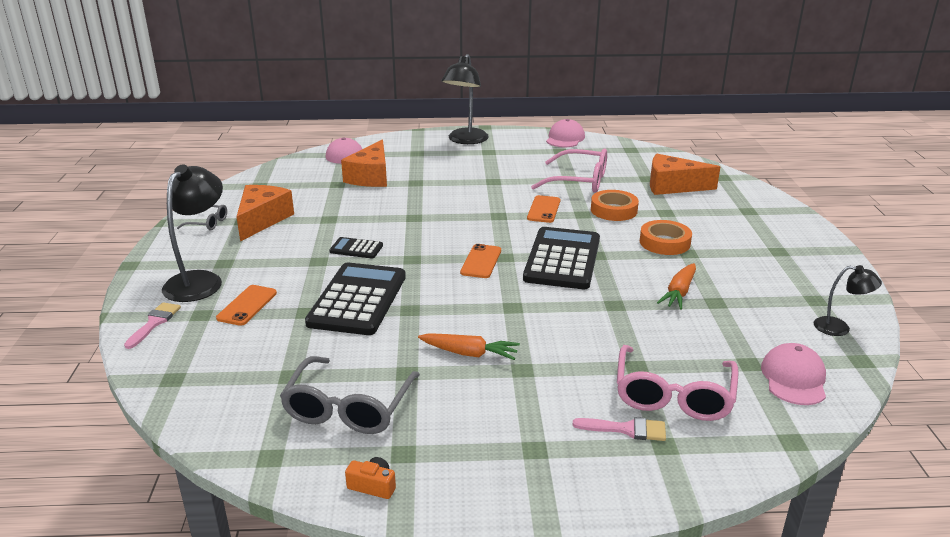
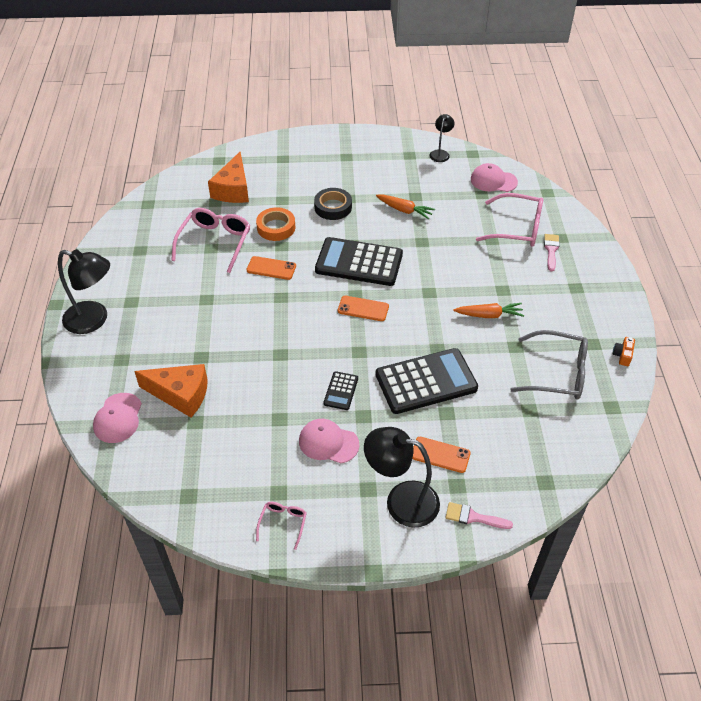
camera: 90 degrees left, 20 degrees up
(208, 223) = (283, 523): grey glasses -> pink glasses
(262, 220) = (278, 475): orange cheese -> none
(357, 300) = (426, 381): black calculator -> black calculator turned 150 degrees clockwise
(469, 353) = (489, 315): orange carrot -> orange carrot turned 75 degrees clockwise
(565, 138) = (108, 244): pink cap -> pink cap (328, 442)
(664, 242) = (333, 207): orange tape -> black tape

